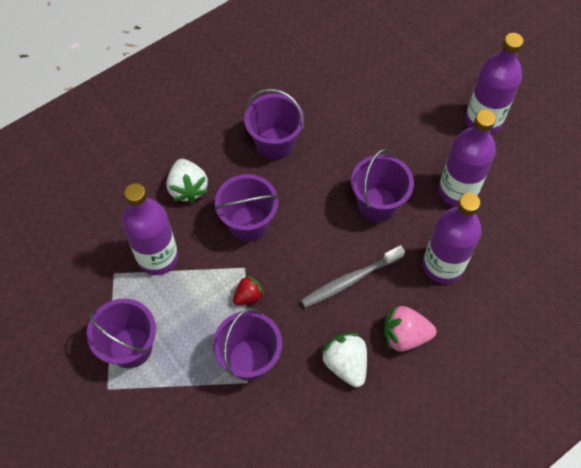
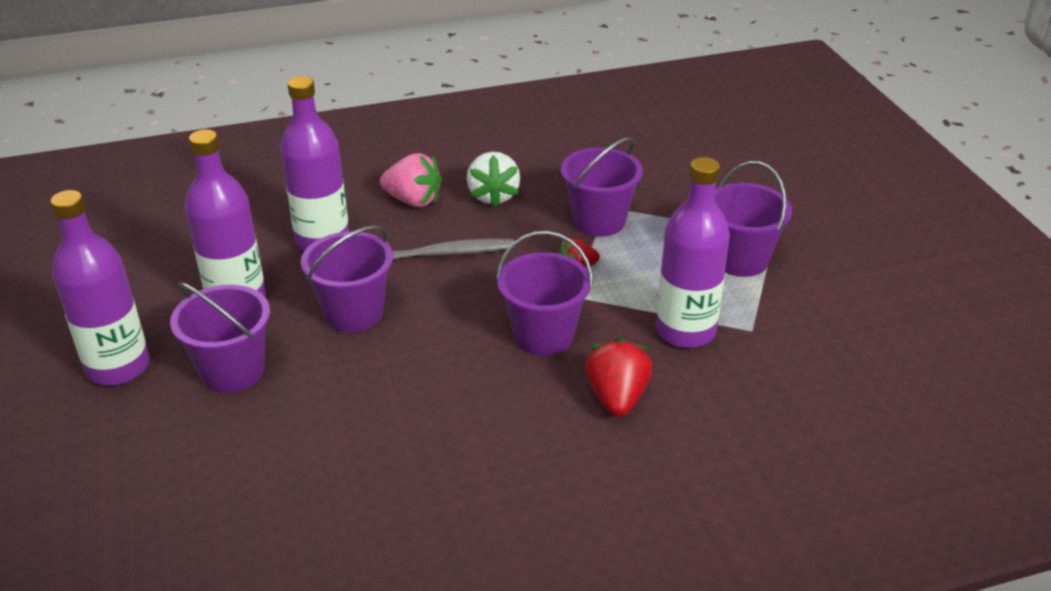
camera: 160 degrees left, 25 degrees down
(188, 188) = (617, 398): white strawberry -> red strawberry
(275, 143) = (453, 421): purple bucket -> purple bucket (232, 371)

